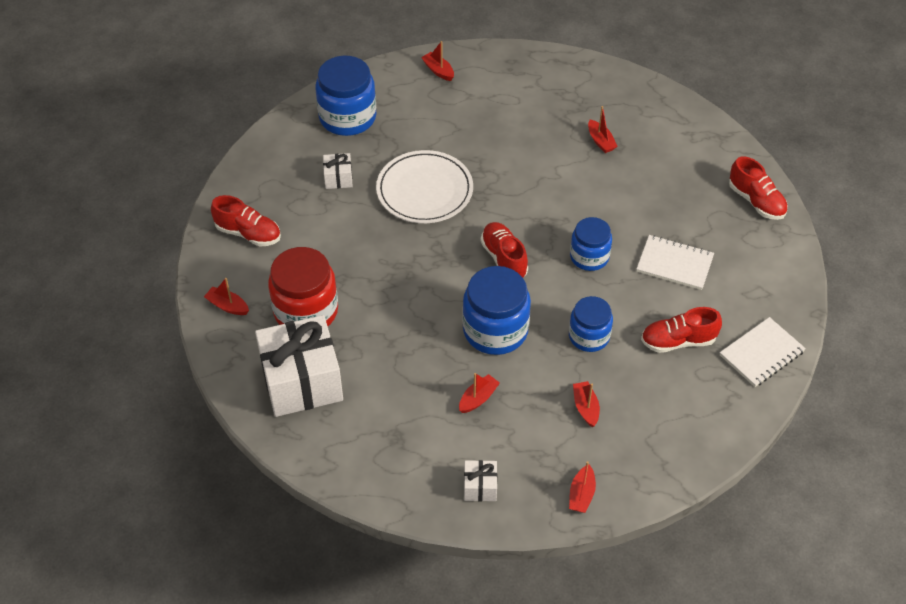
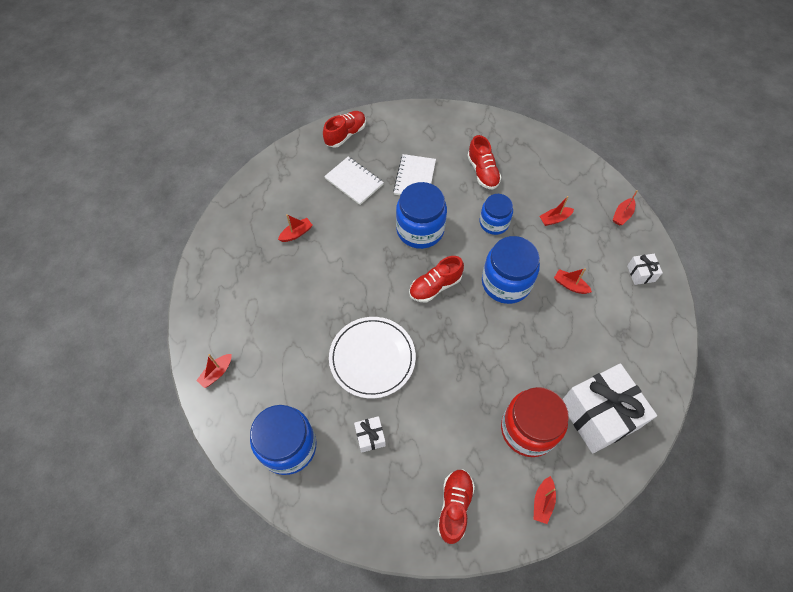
camera: 100 degrees left, 10 degrees up
(581, 494) = (622, 215): red boat -> red boat turned 120 degrees clockwise
(589, 257) = (420, 230): blue jar -> blue jar, size x1.59
(761, 353) = (479, 128): white notebook -> white notebook (354, 181)

